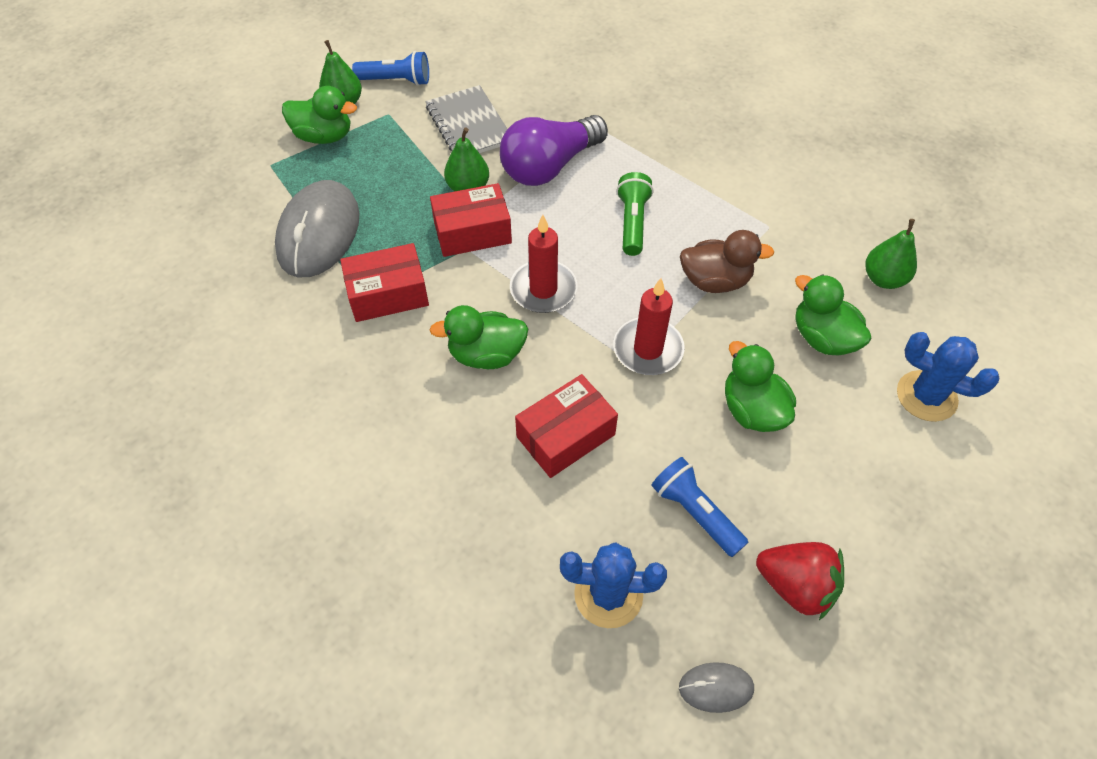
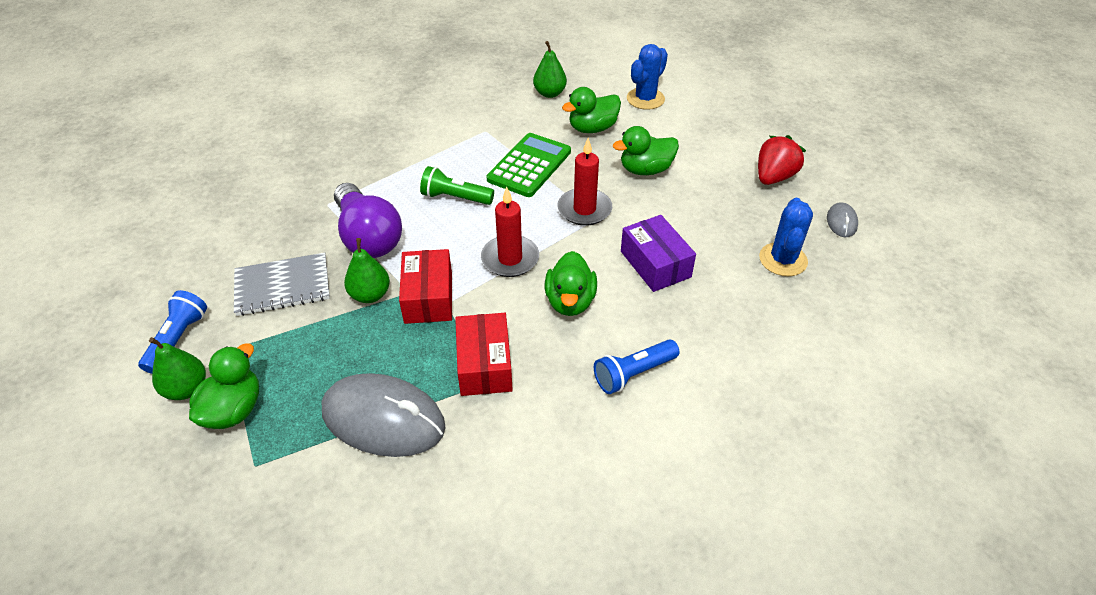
camera: 80 degrees left, 10 degrees down
(565, 435) = (655, 264): red box -> purple box
(695, 513) = (722, 209): blue flashlight -> blue flashlight (633, 374)
(715, 281) = (529, 166): brown duck -> green calculator

